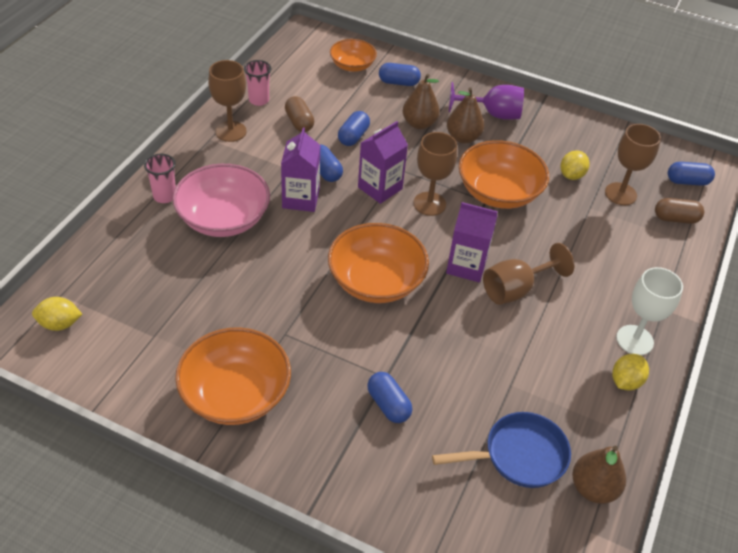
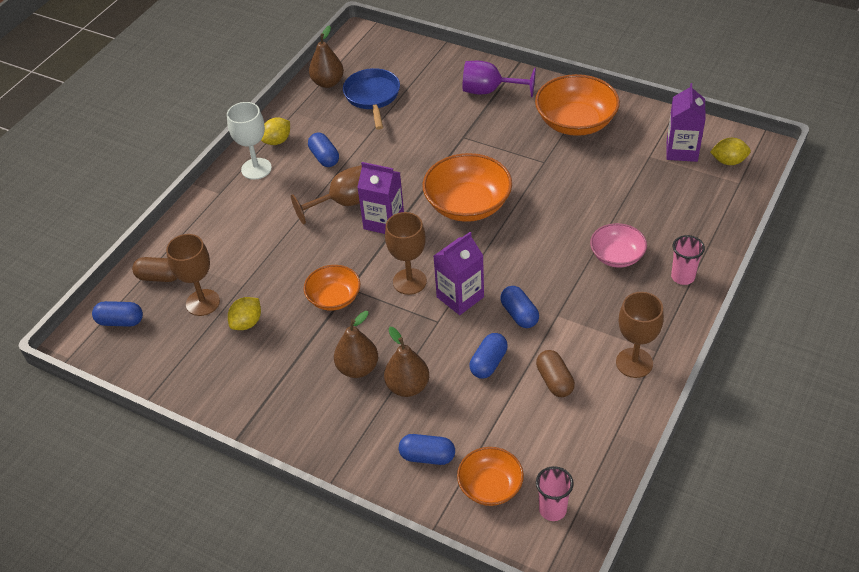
camera: 170 degrees left, 0 degrees up
(223, 219) = (617, 256): pink bowl -> pink bowl, size x0.60
(259, 100) = (610, 414): pink cup -> pink cup (552, 509)
(300, 199) = (543, 281): purple carton -> purple carton (682, 150)
(388, 405) = (462, 120): blue capsule -> blue capsule (324, 157)
(492, 114) = (313, 407): purple goblet -> purple goblet (490, 91)
(498, 192) = (334, 298): orange bowl -> orange bowl, size x0.60
(519, 455) = (372, 97): blue pan -> blue pan turned 90 degrees clockwise

